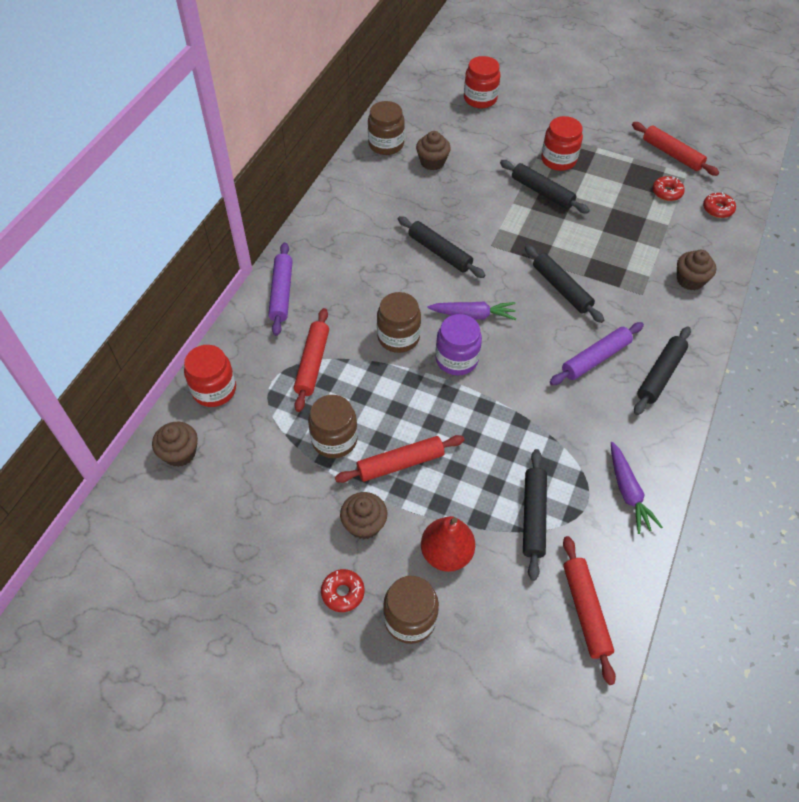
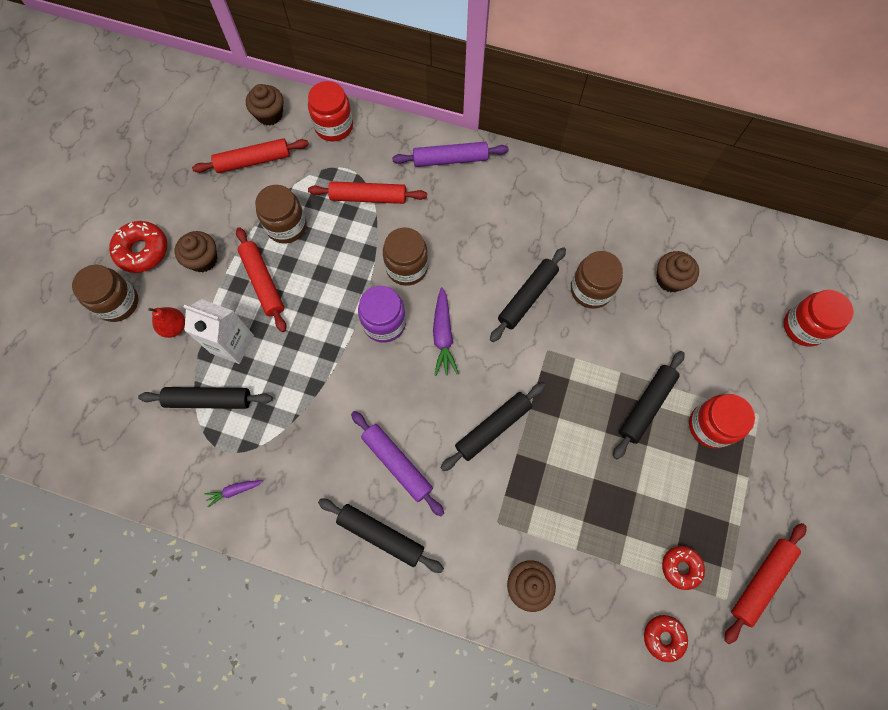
camera: 85 degrees right, 15 degrees up
(343, 592) = (142, 251): red donut -> red donut, size x1.55
(386, 144) = (688, 228): brown jar -> brown jar (591, 290)
(446, 553) = (174, 327): red pear -> red pear, size x0.65
(470, 494) = (232, 344): none -> white carton
(585, 610) = (116, 446): red rolling pin -> red rolling pin (253, 161)
(628, 492) = (234, 491): purple carrot -> purple carrot, size x0.58

